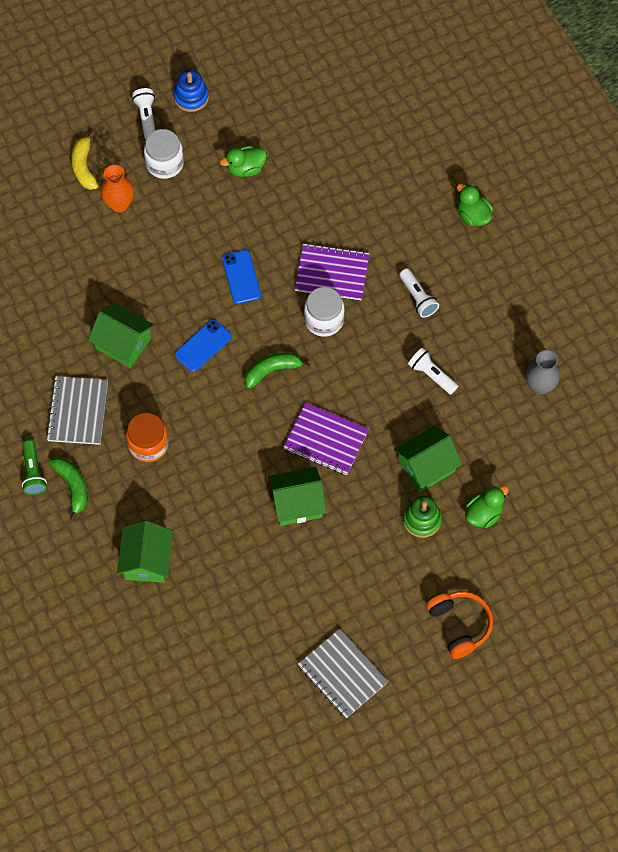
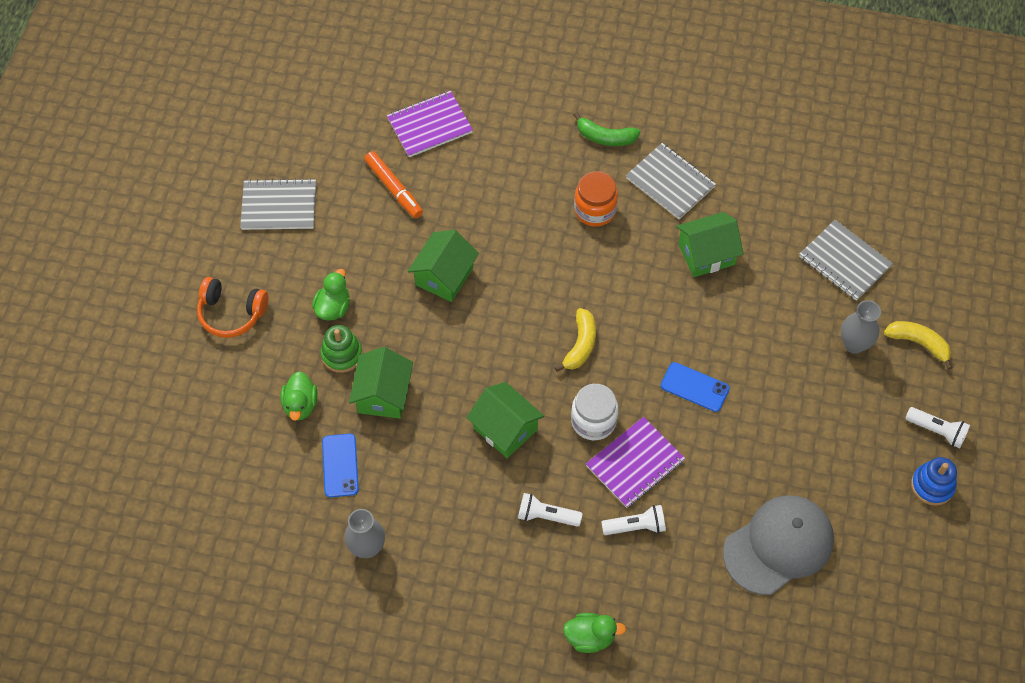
camera: 130 degrees right, 5 degrees down
(33, 472) = (642, 120): green flashlight -> none
(52, 252) = (844, 261): none -> grey notebook
(119, 204) = (854, 344): orange vase -> grey vase
(147, 560) = (496, 144): green house -> green house (505, 429)
(164, 163) = (871, 410): white jar -> none
(203, 346) = (651, 310): blue phone -> blue phone (340, 465)
(245, 168) = (810, 474): green duck -> green duck (333, 308)
(253, 602) = (394, 188): none -> orange marker
(272, 370) = (580, 345): green banana -> yellow banana
(313, 154) = (778, 545): none -> grey cap
(326, 440) = (479, 338): purple notebook -> purple notebook (430, 126)
(431, 375) = (461, 466): white flashlight -> white flashlight (635, 526)

